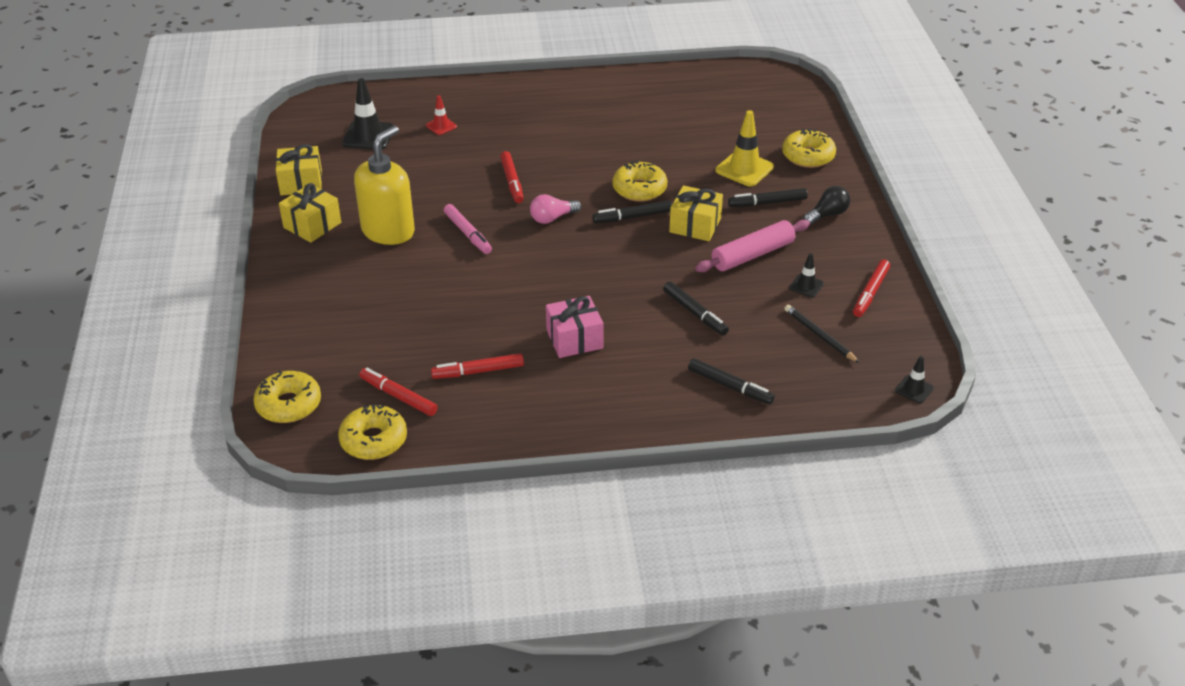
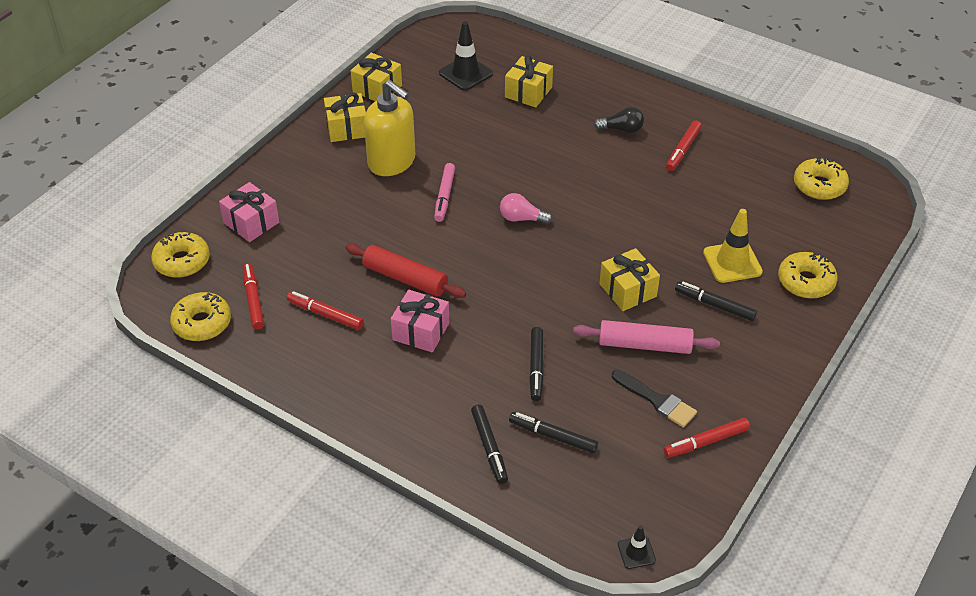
camera: 40 degrees right, 5 degrees up
(317, 340) = (251, 222): none -> pink gift
(388, 231) = (392, 162): yellow soap dispenser -> yellow soap dispenser turned 60 degrees clockwise
(441, 126) = (528, 92): red traffic cone -> yellow gift
(512, 182) = (527, 170): red marker -> red marker (683, 150)
(512, 309) = (405, 278): none -> red rolling pin
(632, 217) = (585, 253): black marker -> black marker (553, 436)
(639, 189) = (620, 231): yellow donut -> yellow donut (819, 185)
(806, 286) = (657, 400): black traffic cone -> black brush
(819, 336) = (614, 452): black pencil -> none
(827, 215) = (755, 347): black light bulb -> black light bulb (621, 129)

